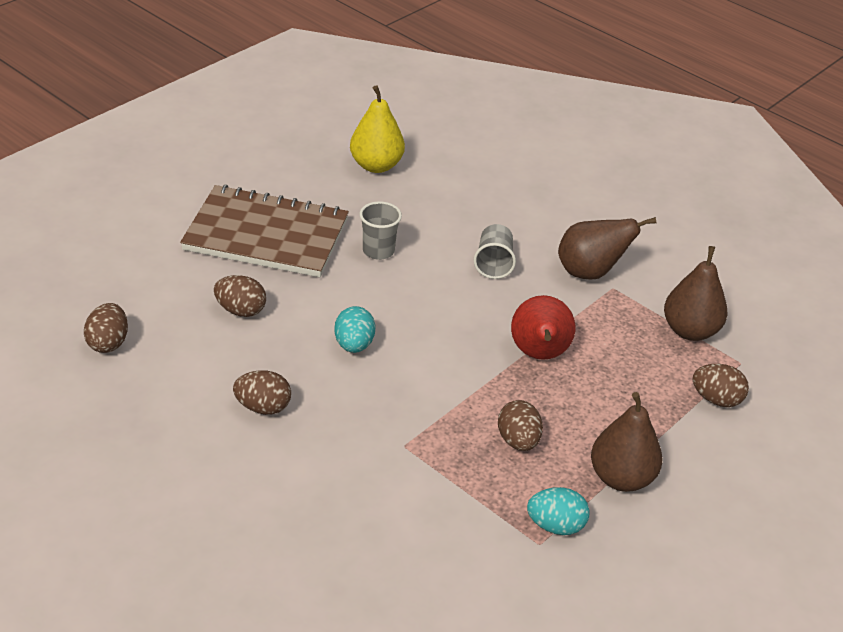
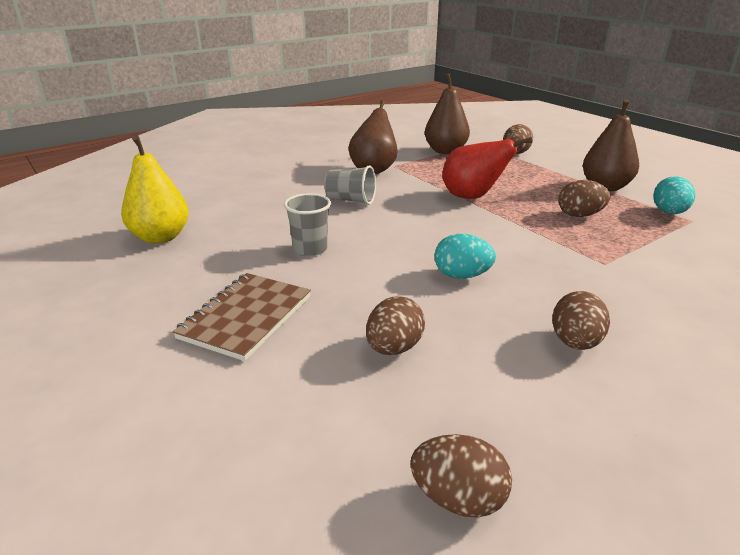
camera: 75 degrees left, 10 degrees down
(266, 235) = (246, 317): brown notebook -> brown notebook, size x0.62

